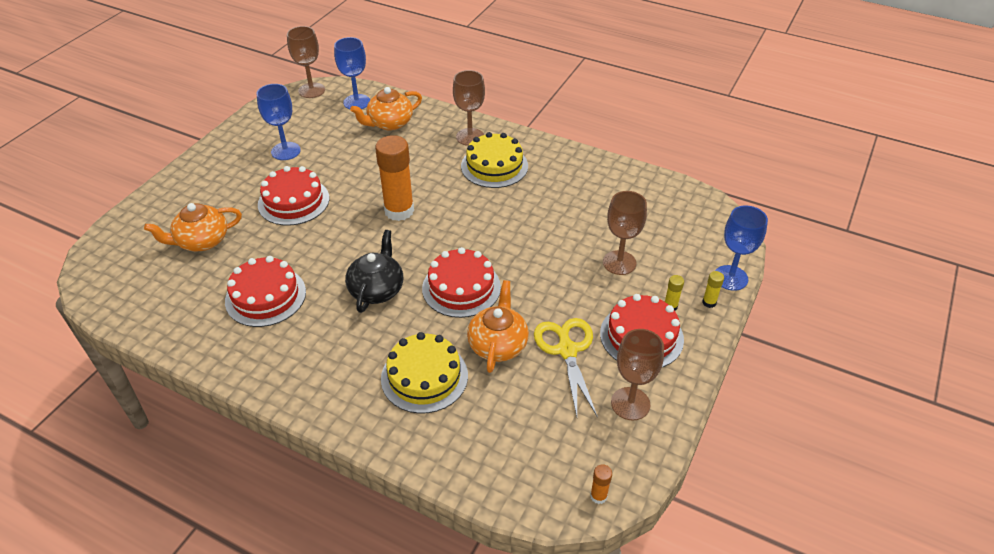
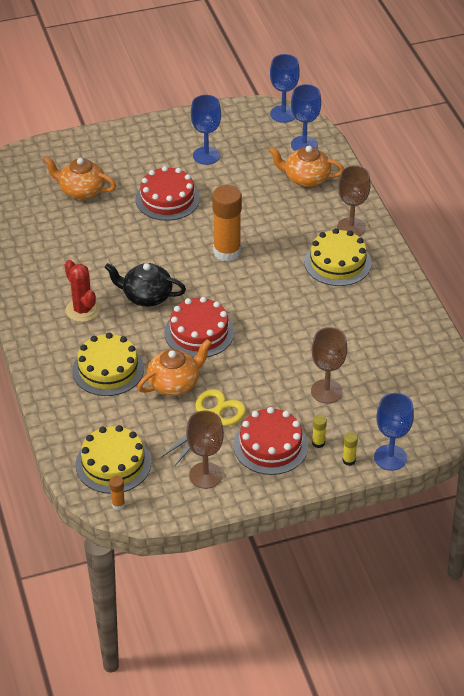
camera: 45 degrees right, 0 degrees up
(265, 296) = (77, 254): red cake -> none
(311, 90) = (283, 114): brown goblet -> blue goblet
(332, 341) = (82, 310): none -> red cactus
(377, 289) = (146, 296): black teapot -> black teapot turned 135 degrees counterclockwise
(543, 461) = (113, 464): none -> yellow cake

